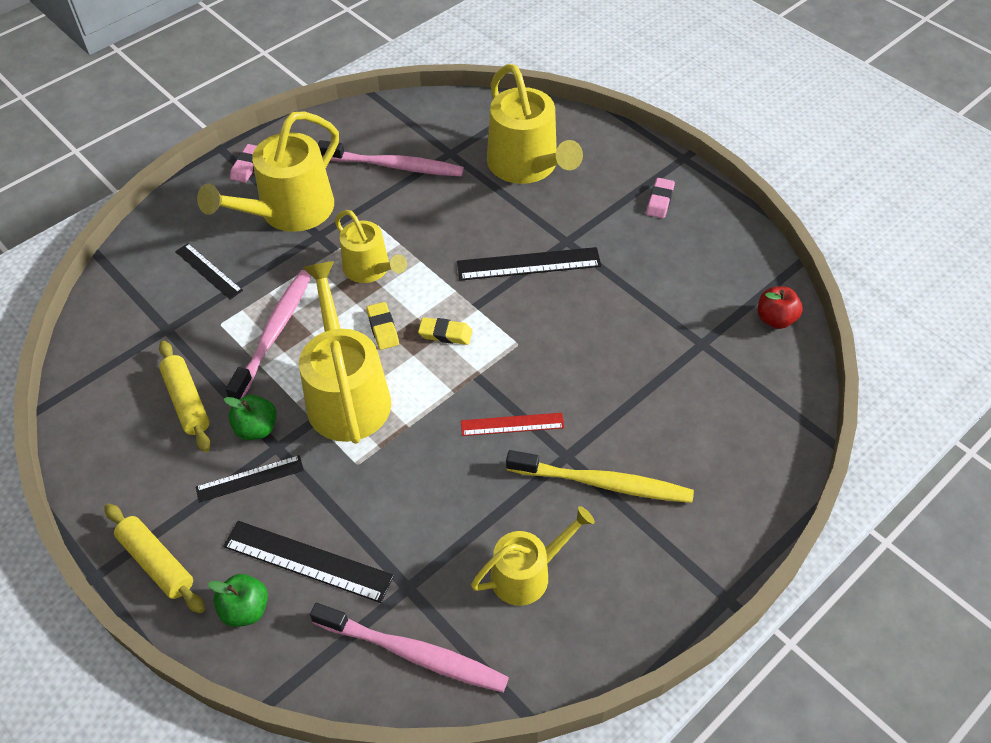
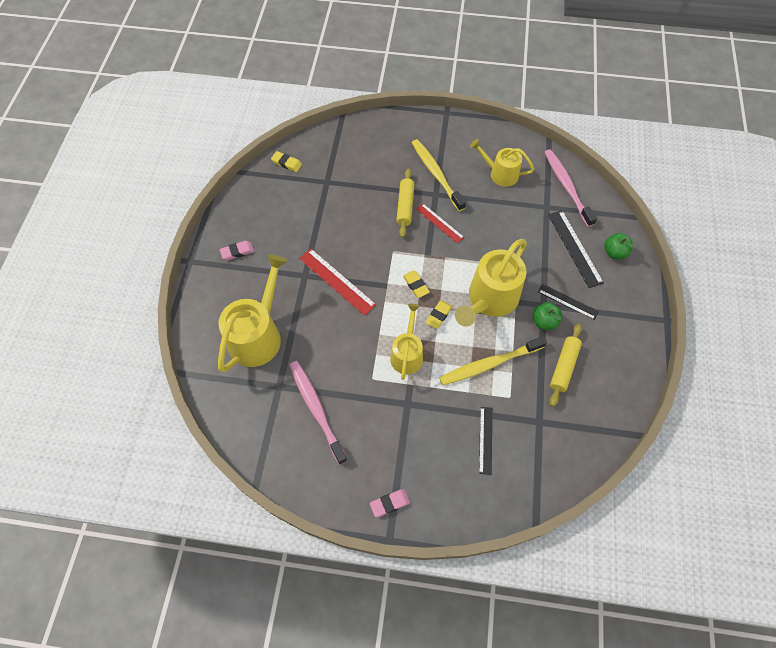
camera: 130 degrees left, 10 degrees up
(157, 562) = (636, 302): yellow rolling pin -> yellow rolling pin (405, 206)
(274, 333) = (489, 364): pink toothbrush -> yellow toothbrush
(289, 211) = (404, 437): yellow watering can -> none
(528, 264) = (337, 281): black ruler -> red ruler
(775, 319) = (287, 163): red apple -> yellow eraser

